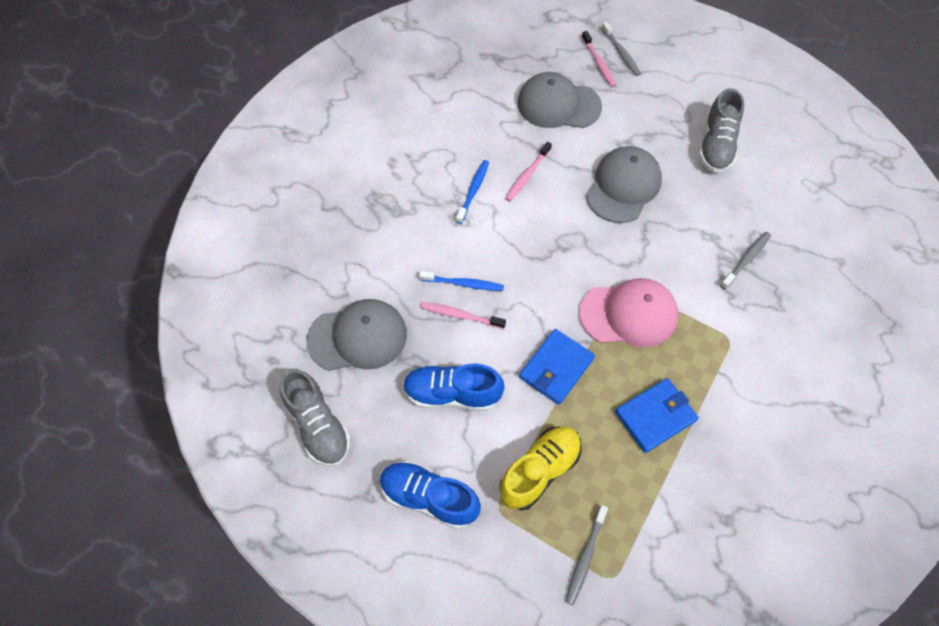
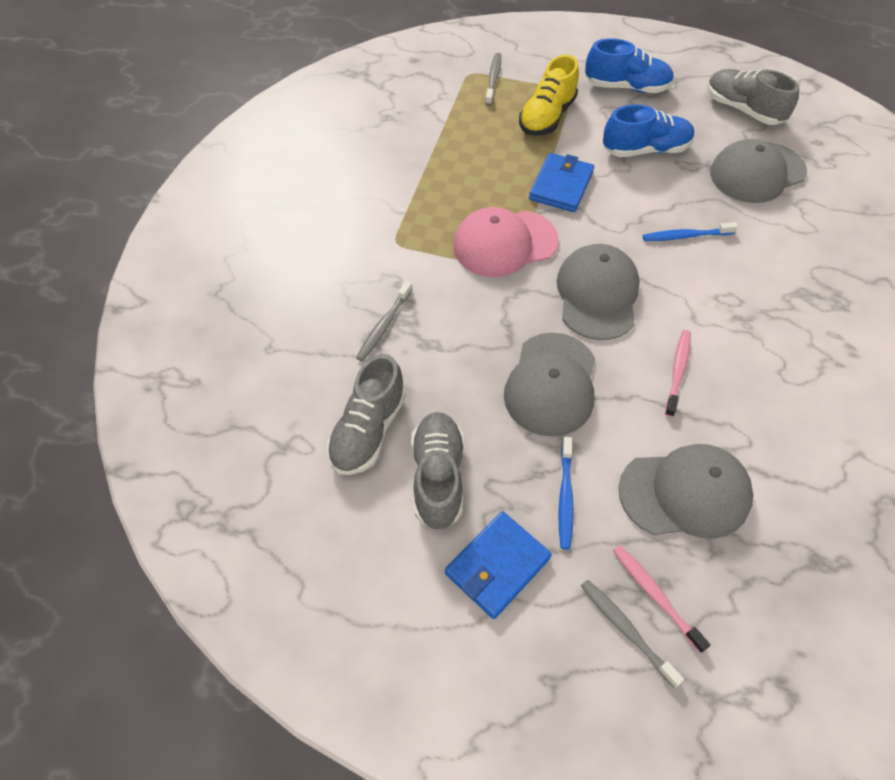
camera: 165 degrees right, 5 degrees down
(460, 315) = (672, 208): pink toothbrush -> none
(473, 191) = (732, 336): blue toothbrush -> blue toothbrush (565, 497)
(563, 247) = (597, 294): none -> grey cap
(655, 416) = (459, 169): blue wallet -> blue wallet (497, 566)
(762, 184) = (368, 430): none -> grey shoe

